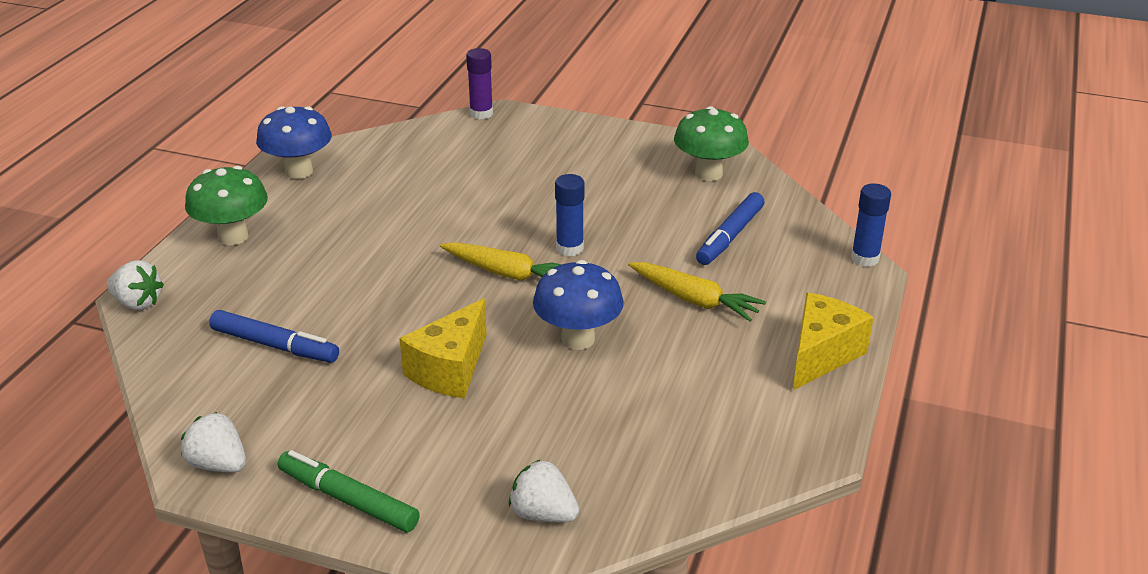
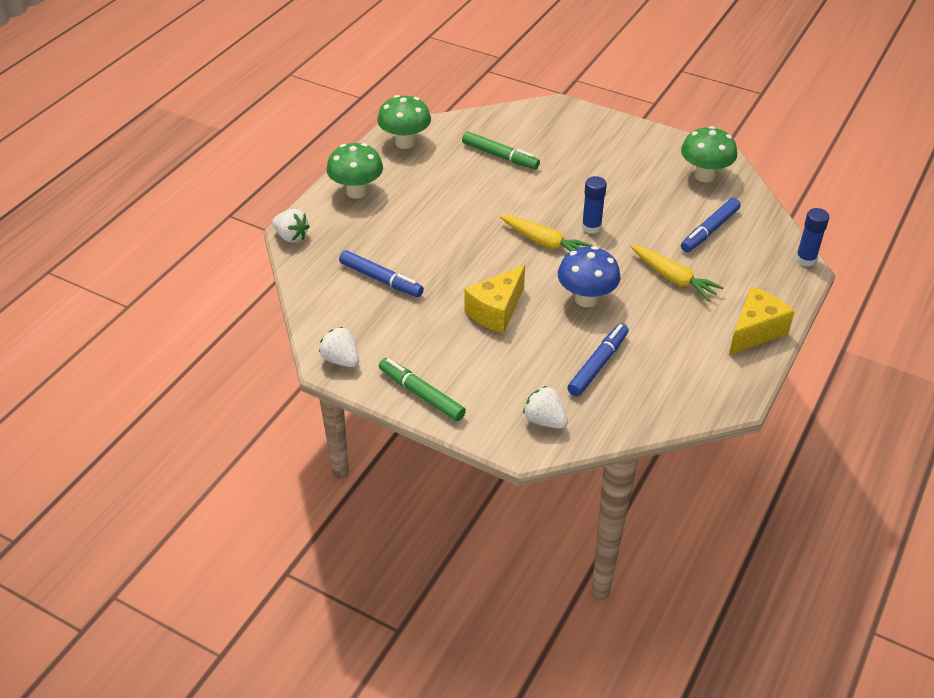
camera: 10 degrees right, 10 degrees up
(299, 171) = (405, 142): blue mushroom -> green mushroom
(432, 176) = (500, 156): none -> green marker
(481, 114) = (542, 105): purple glue stick -> none
(610, 424) = (598, 364): none -> blue marker

